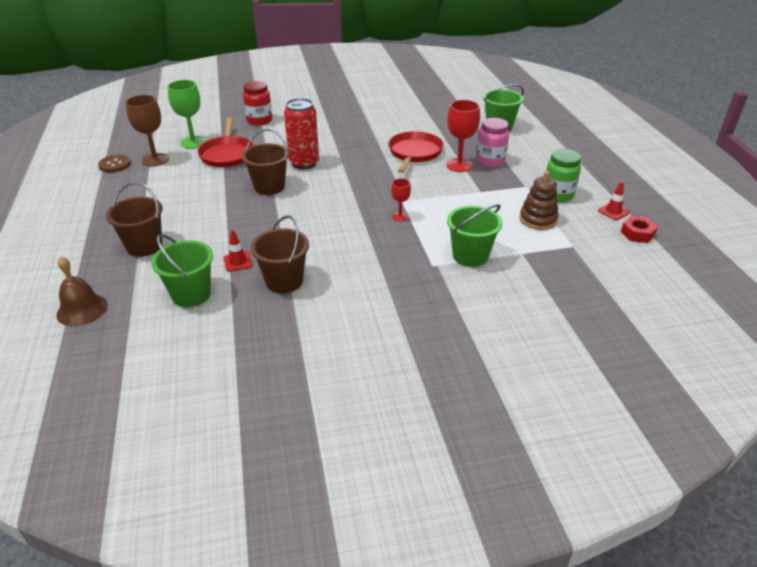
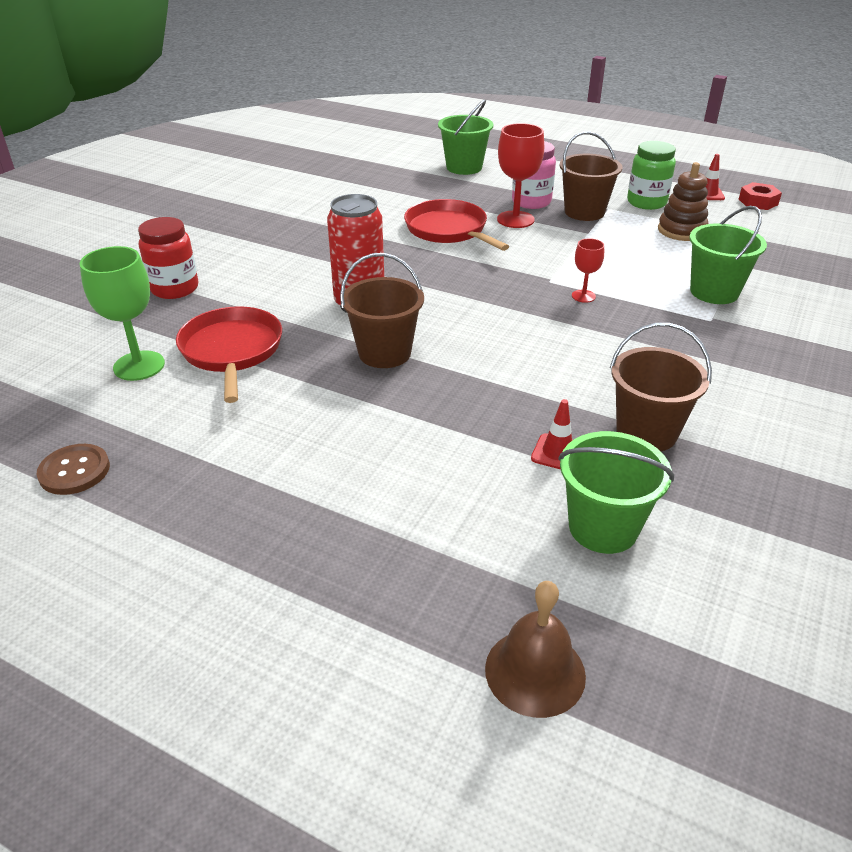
camera: 50 degrees left, 0 degrees up
(144, 246) = (408, 529): brown bucket -> brown bucket (584, 212)
(155, 160) = (133, 421): brown goblet -> none
(227, 154) = (232, 351): red pan -> red pan turned 135 degrees counterclockwise

